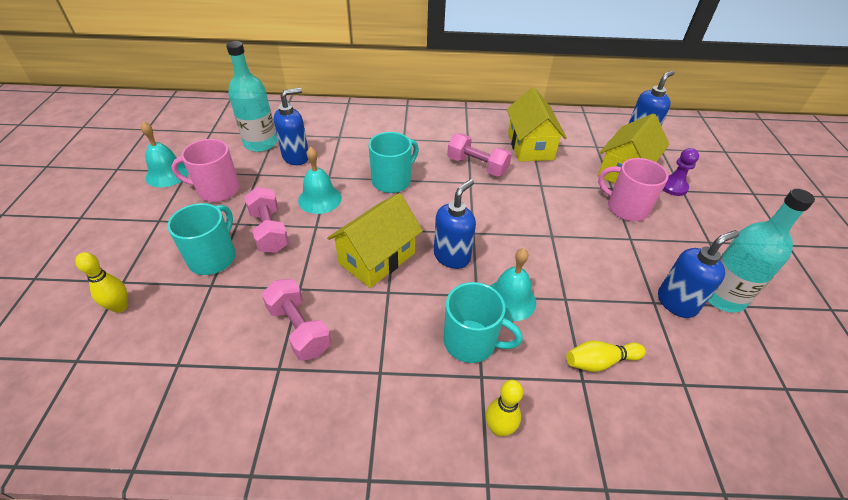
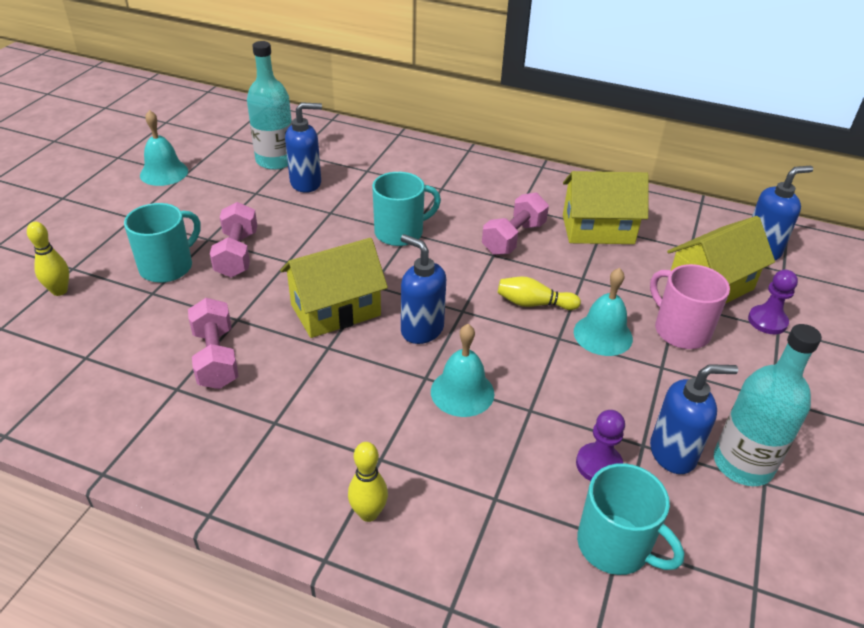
camera: 20 degrees right, 5 degrees down
(217, 190) = (205, 200): pink mug -> none
(319, 199) = (307, 233): turquoise bell -> turquoise bell (603, 335)
(452, 256) = (421, 330): blue soap dispenser -> blue soap dispenser turned 105 degrees counterclockwise
(471, 342) = (390, 422): turquoise mug -> turquoise mug (615, 546)
(477, 166) = (513, 238): pink dumbbell -> pink dumbbell turned 75 degrees clockwise
(530, 146) = (598, 229): yellow house -> yellow house turned 75 degrees clockwise
(600, 361) = (528, 486): yellow bowling pin -> yellow bowling pin (534, 304)
(635, 328) = (598, 465): none -> purple pawn

